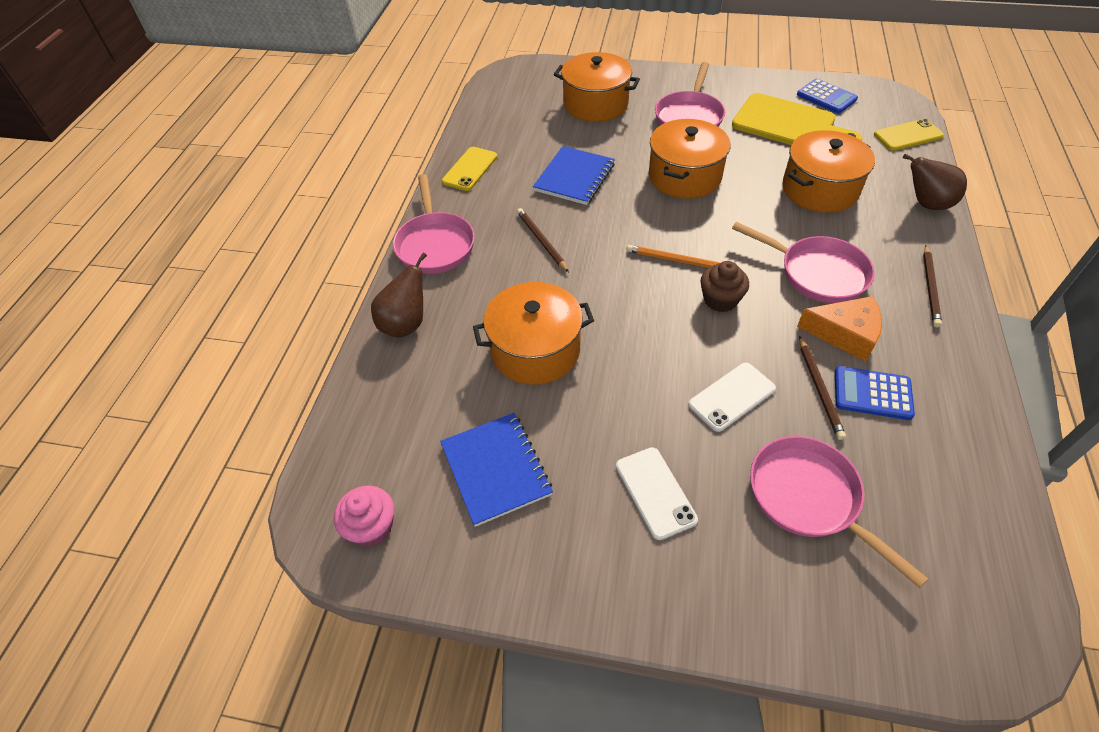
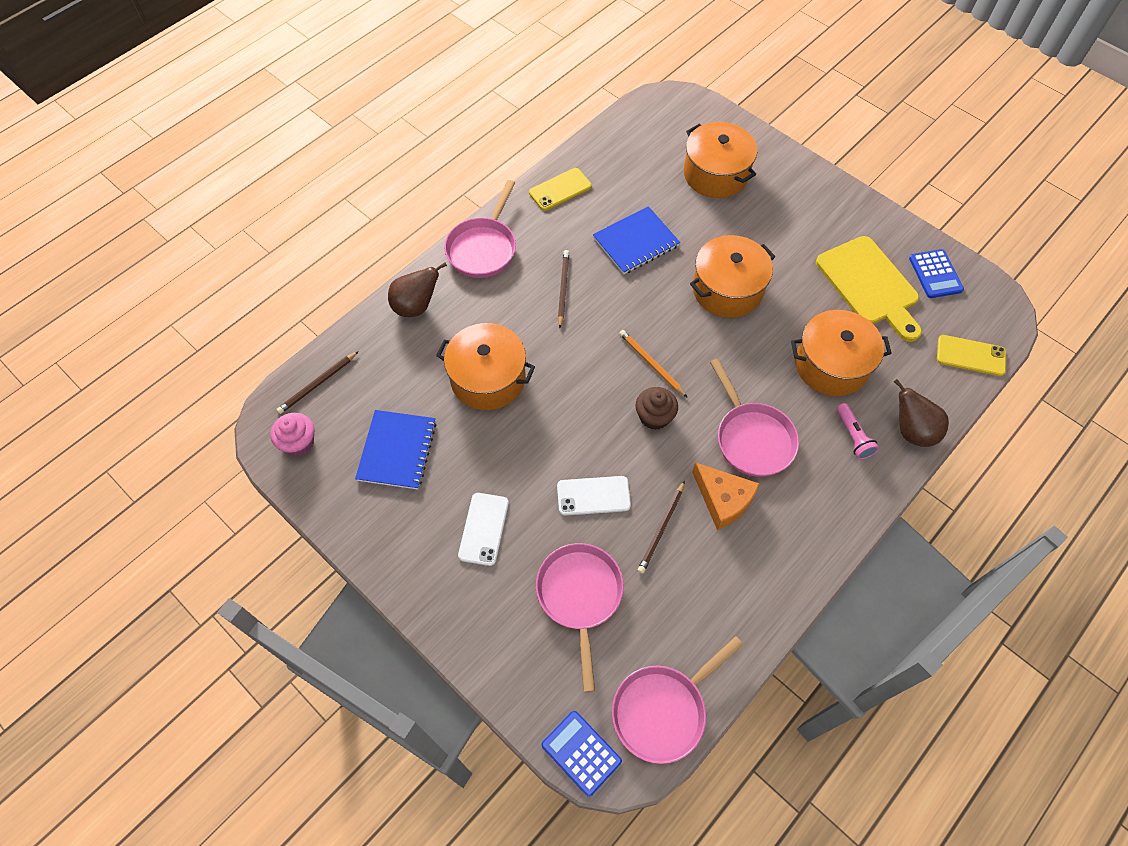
camera: 30 degrees right, 10 degrees up
(689, 117) = (786, 230): pink pan -> pink pan (663, 710)
(872, 393) = (697, 555): blue calculator -> blue calculator (581, 753)
(890, 230) = (853, 436): none -> pink flashlight
(930, 288) = (832, 504): brown pencil -> brown pencil (318, 384)

